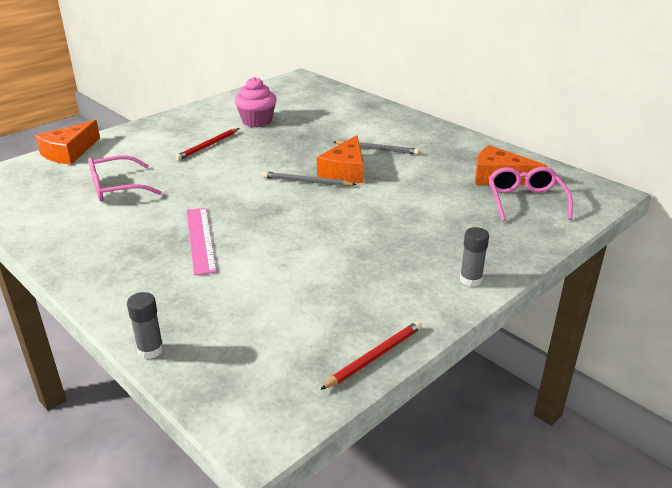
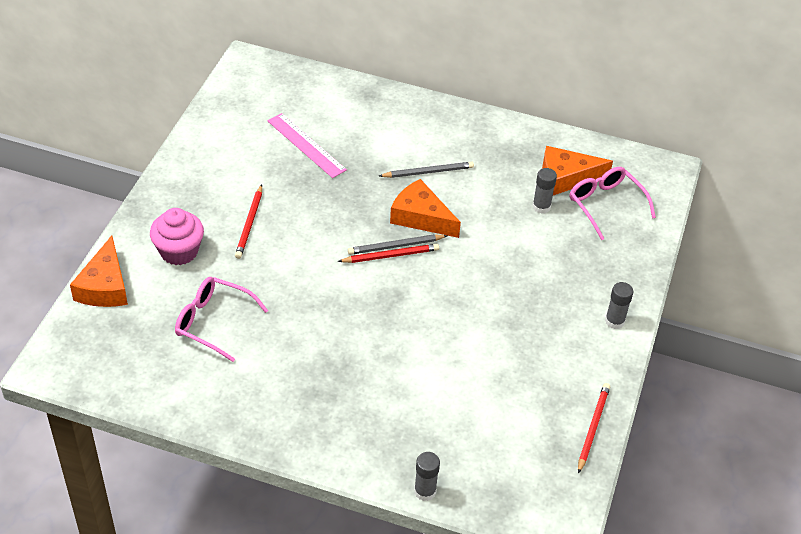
camera: 30 degrees left, 15 degrees up
(116, 188) = (213, 322): pink glasses -> pink glasses turned 75 degrees clockwise
(201, 239) = (360, 359): pink ruler -> pink ruler (306, 145)
(257, 121) = (267, 163): pink cupcake -> pink cupcake (179, 251)
(296, 186) = (390, 255): none -> red pencil
(345, 171) = (420, 217): orange cheese -> orange cheese turned 135 degrees clockwise
(460, 188) = (541, 207): none -> grey glue stick

